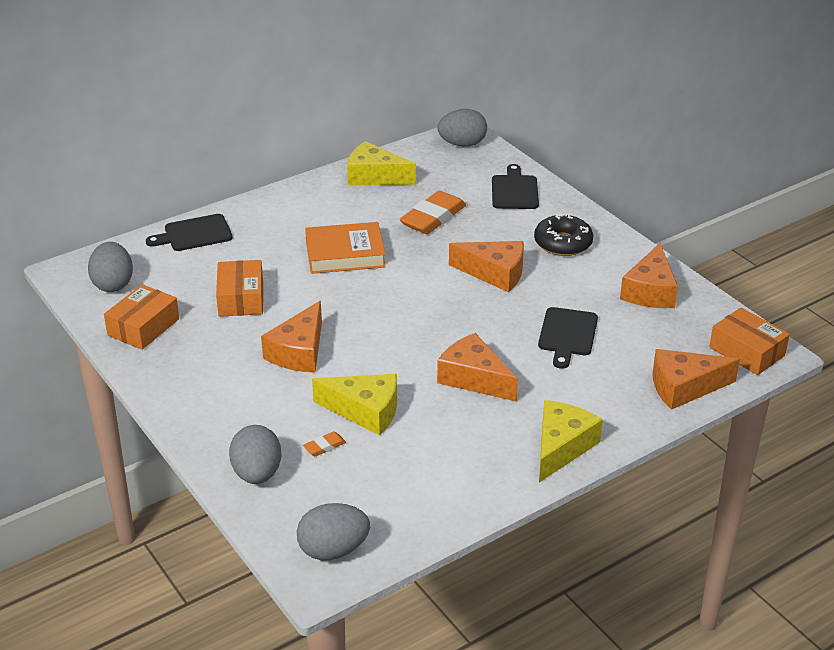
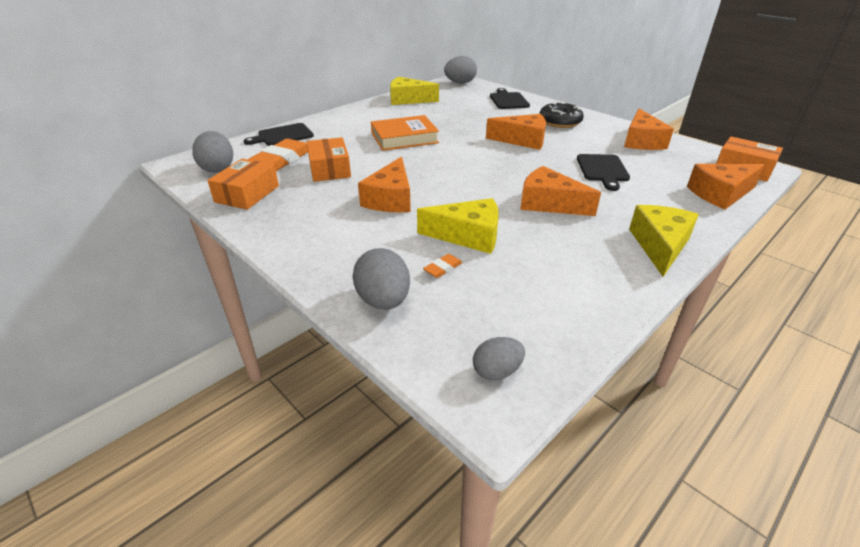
camera: 10 degrees left, 0 degrees up
(333, 550) = (496, 371): grey egg -> grey egg, size x0.63
(433, 218) = (460, 116): orange eraser -> orange eraser (282, 160)

